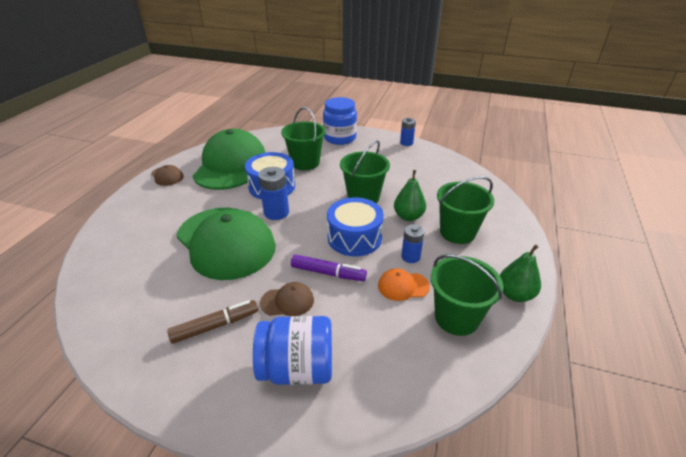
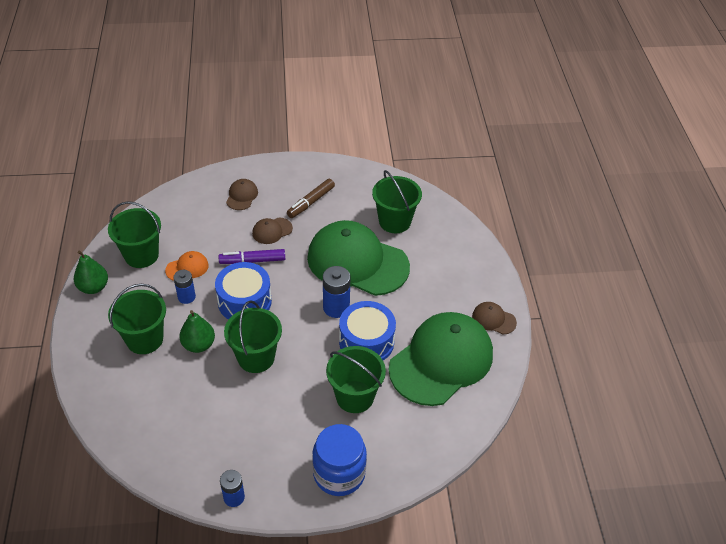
camera: 155 degrees right, 10 degrees up
(149, 270) = (394, 221): none -> green bucket
(231, 165) = (441, 361): green cap -> green cap turned 120 degrees counterclockwise
(297, 368) = (242, 196): blue jar -> brown cap

